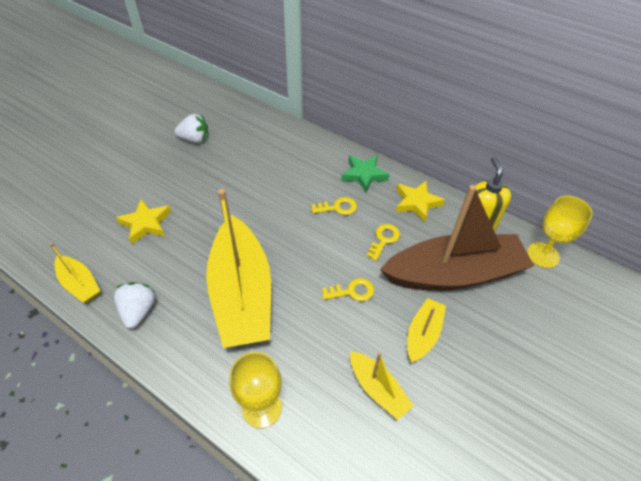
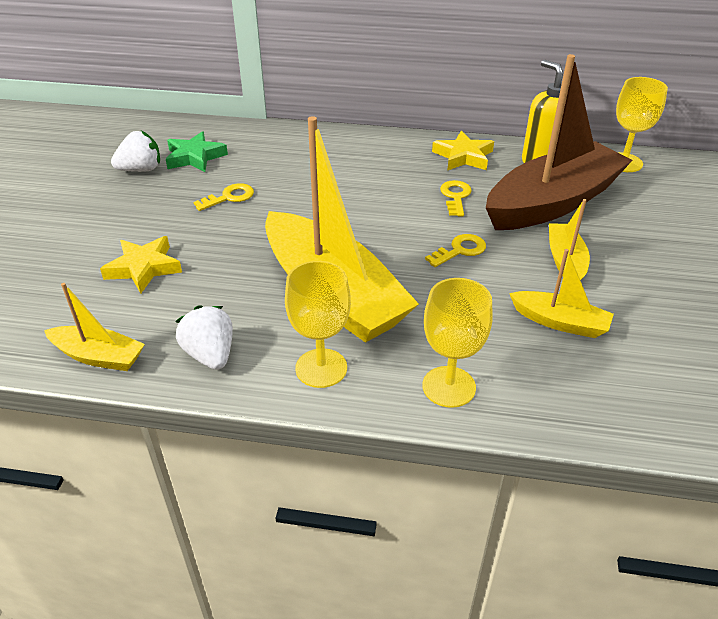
camera: 25 degrees left, 10 degrees down
(194, 353) = (321, 368): none -> yellow goblet
(338, 207) = (379, 184): yellow key -> yellow key (229, 197)
(364, 175) = (385, 148): green star -> green star (195, 157)

